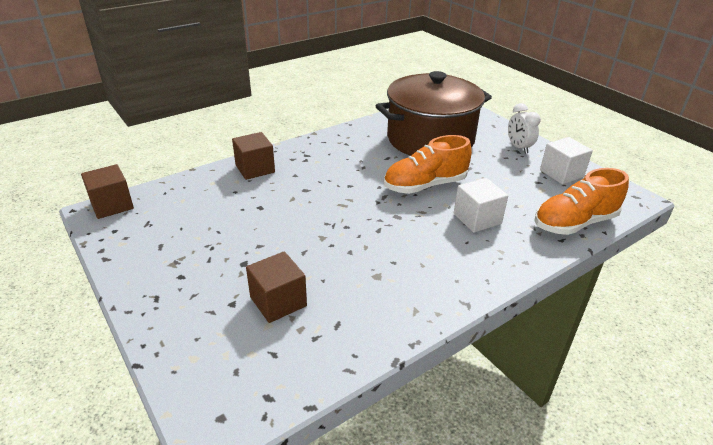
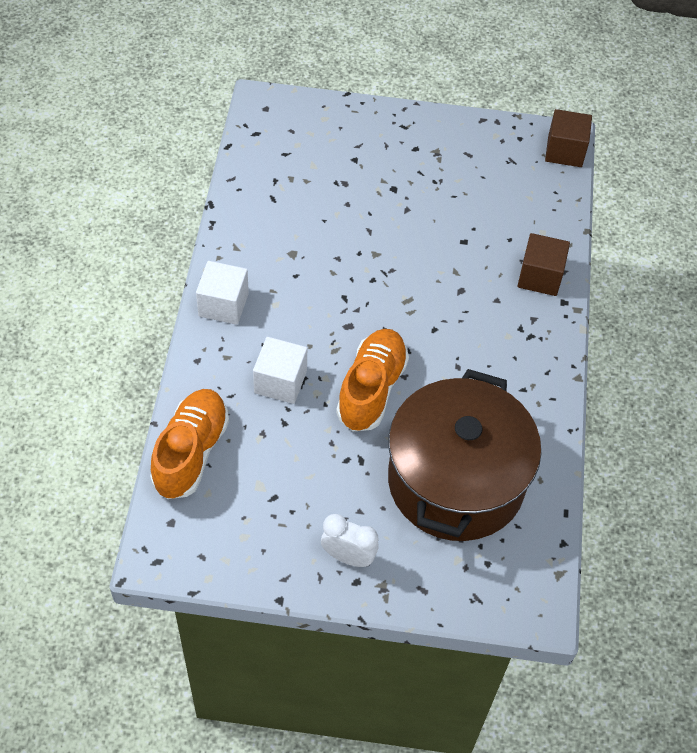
camera: 130 degrees right, 20 degrees up
(278, 301) = (329, 182): brown cube -> none
(561, 173) = (261, 539): white cube -> white cube (223, 304)

